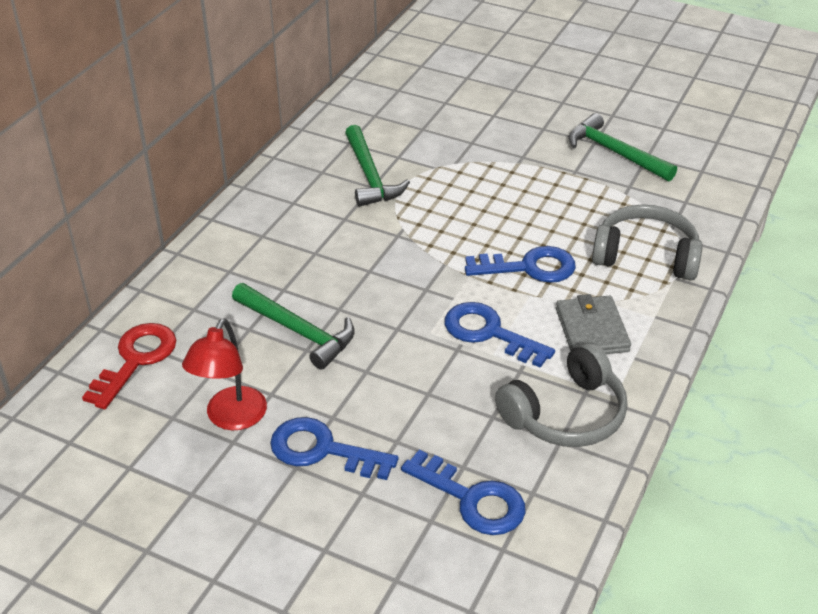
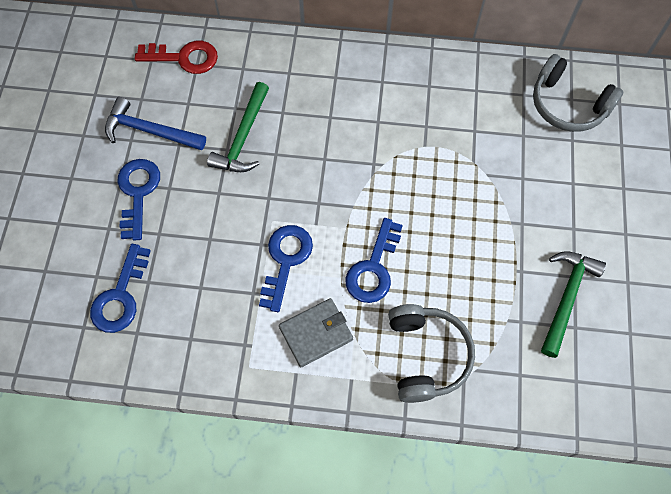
camera: 70 degrees right, 25 degrees up
(231, 418) = (150, 131): red lamp -> blue hammer
(370, 176) = (439, 120): green hammer -> none
(529, 267) = (373, 268): blue key -> blue key turned 45 degrees clockwise
(566, 414) = (218, 336): grey headphones -> grey headphones (568, 105)

